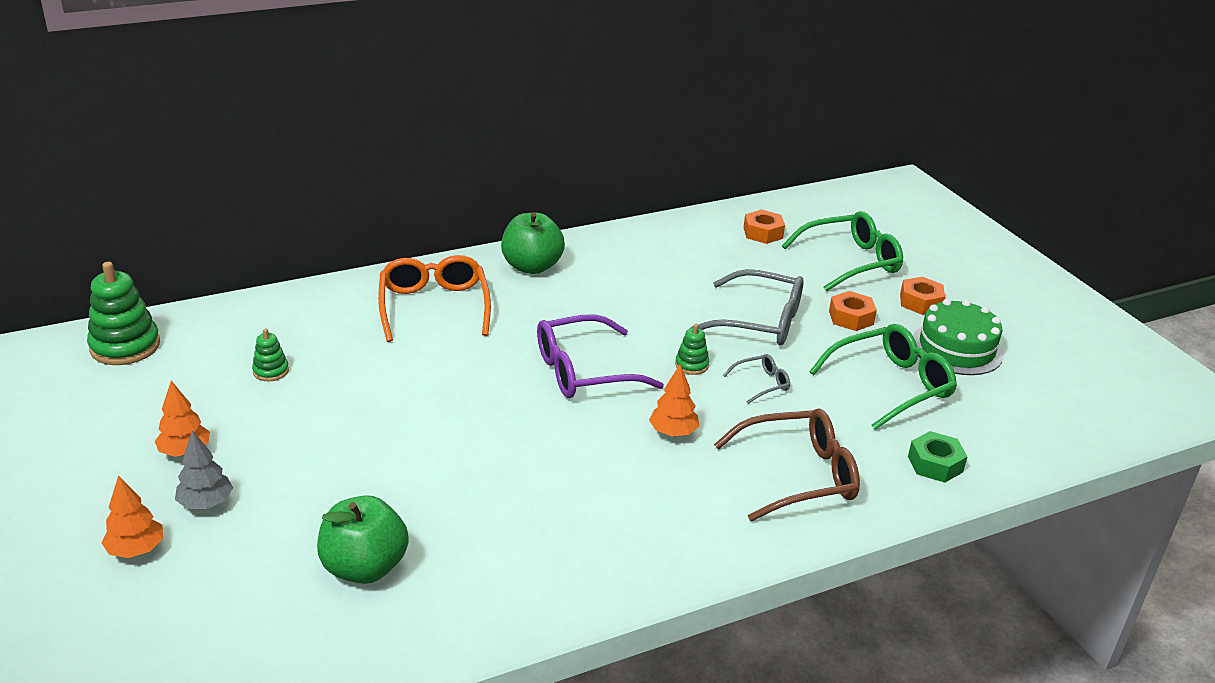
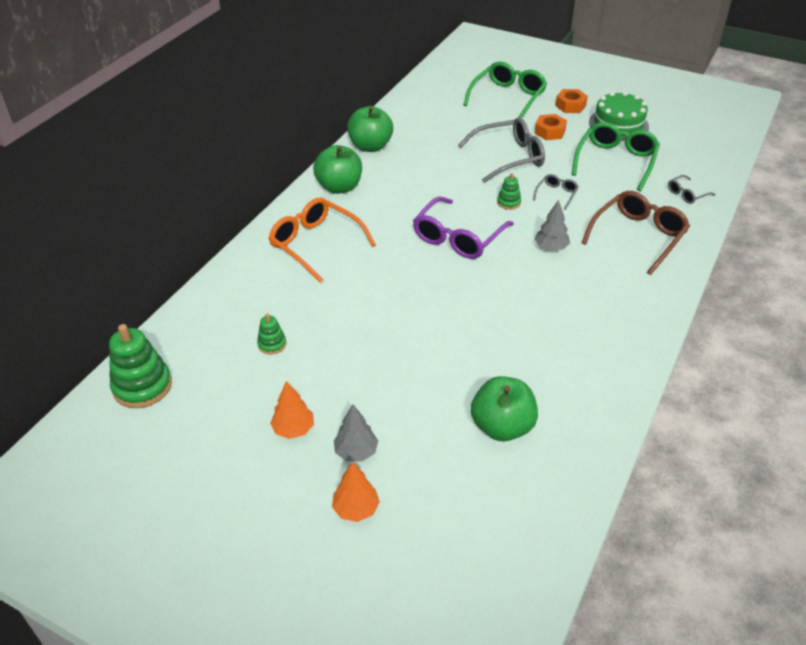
camera: 35 degrees left, 10 degrees up
(619, 243) = (370, 146): none -> green apple
(673, 432) = (551, 247): orange tree -> grey tree
(763, 233) = (441, 101): orange nut -> none
(935, 464) = (686, 194): green nut -> grey glasses

